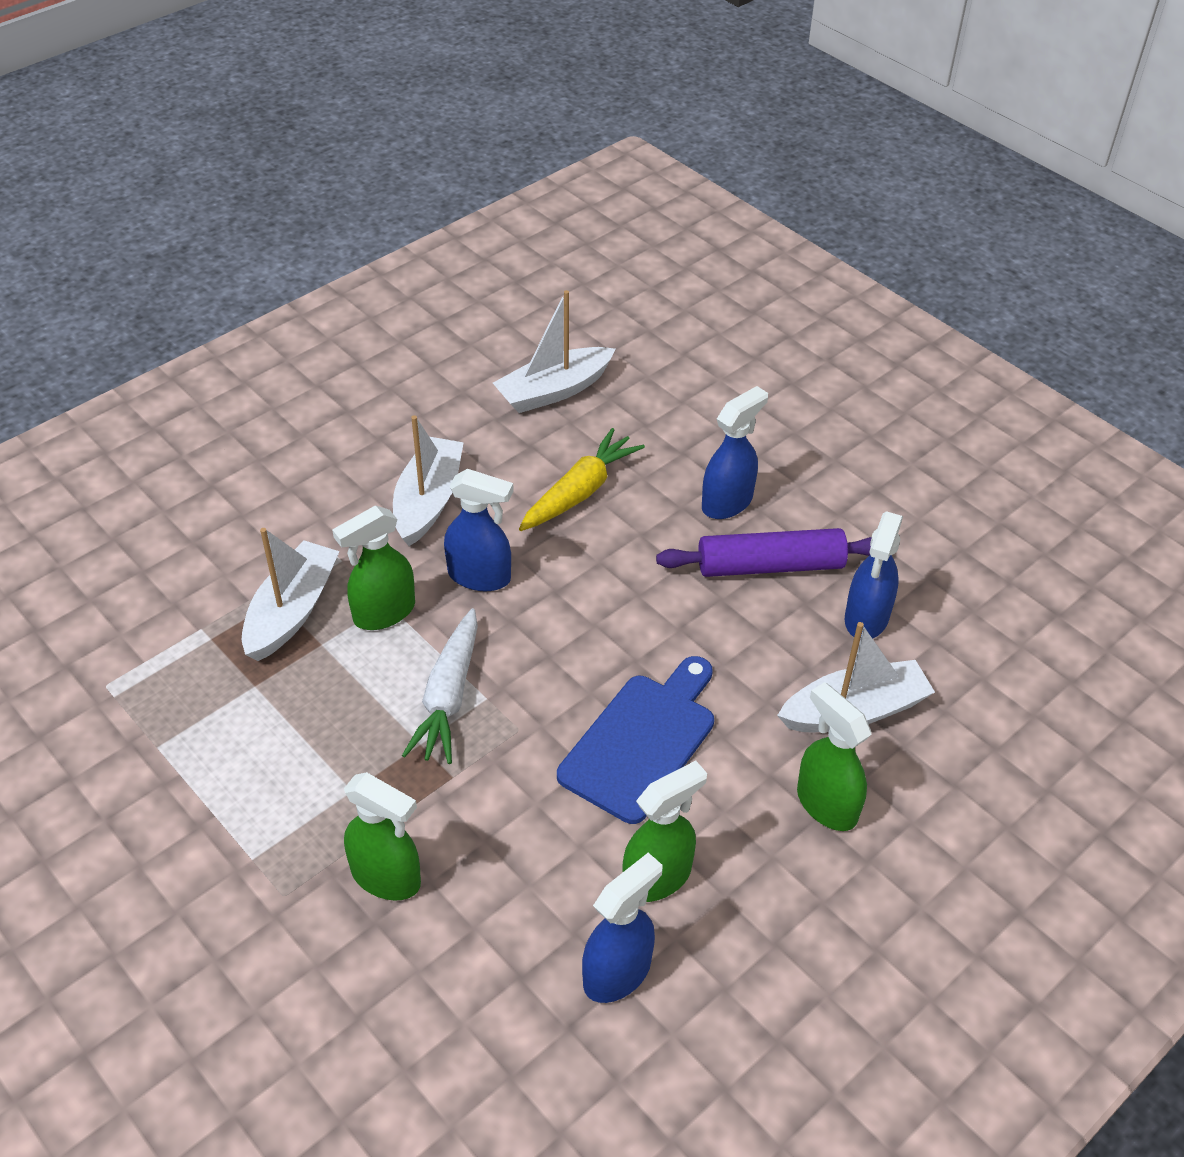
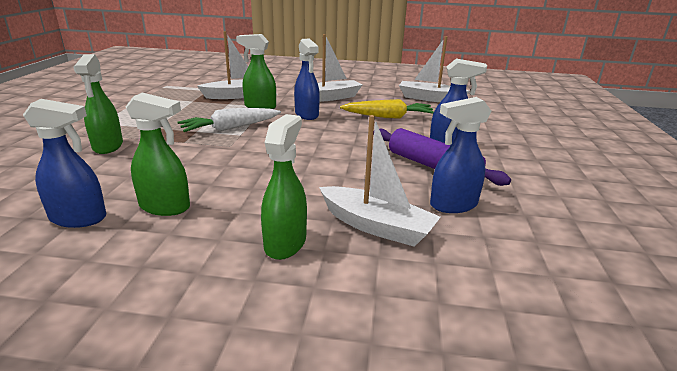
camera: 50 degrees right, 20 degrees down
(642, 742) = (260, 173): blue cutting board -> none

